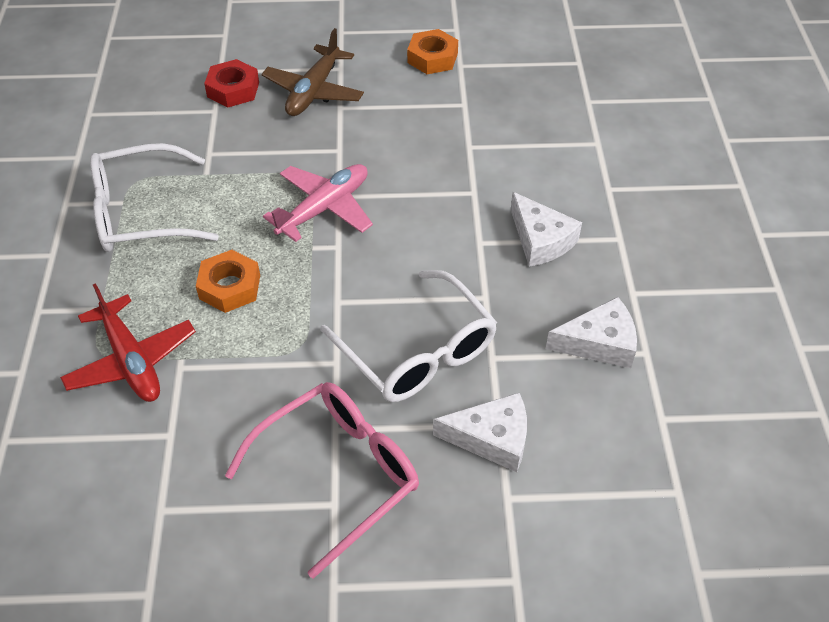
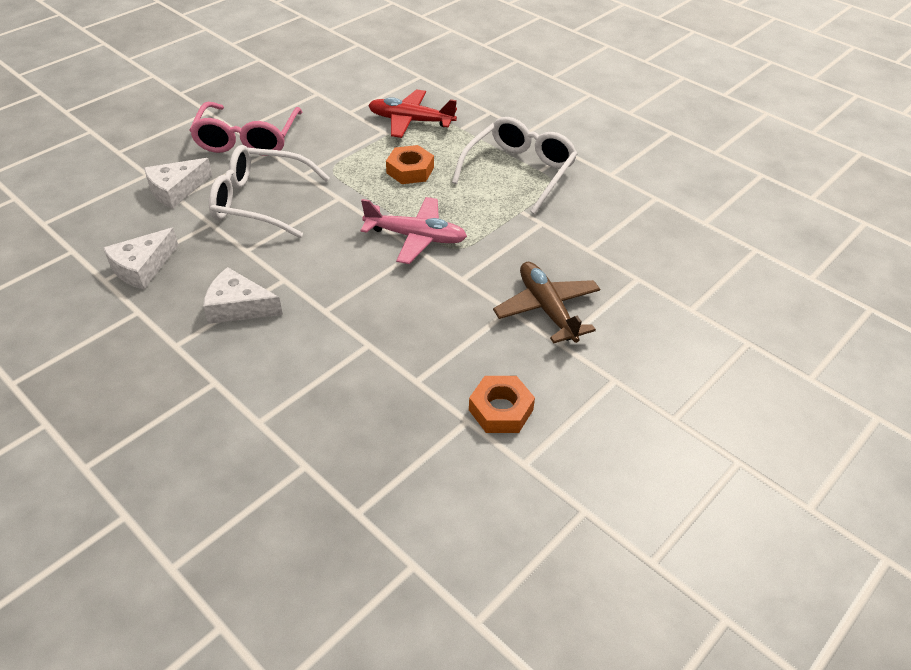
camera: 135 degrees right, 5 degrees down
(233, 89) = (603, 271): red nut -> none
(324, 208) = (416, 237): pink plane -> pink plane turned 75 degrees counterclockwise

